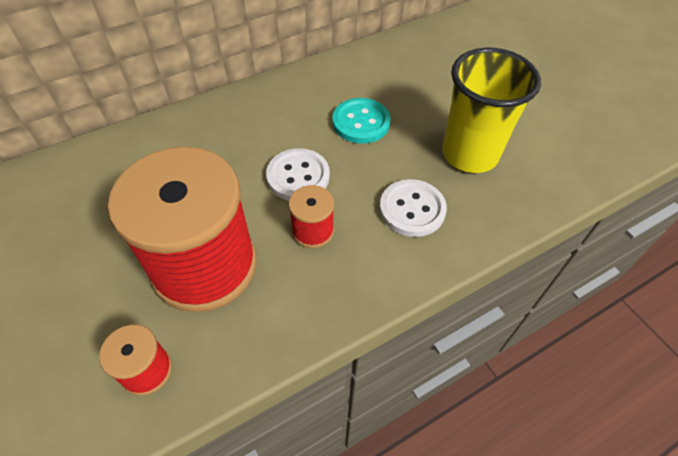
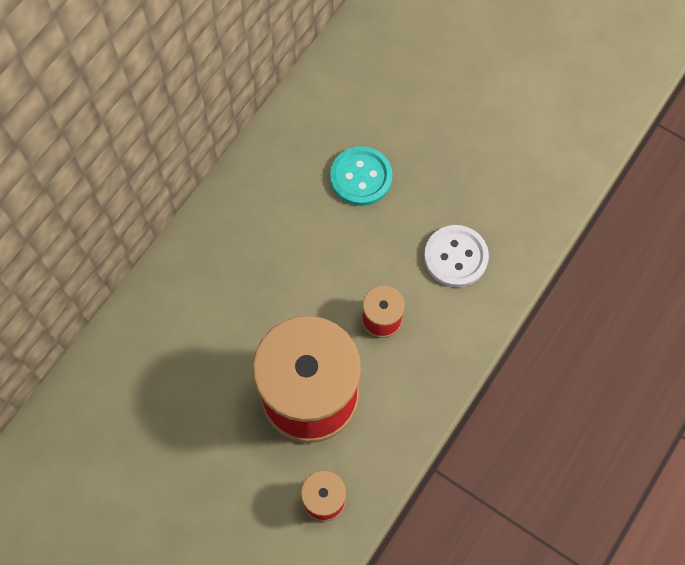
camera: 25 degrees left, 15 degrees up
(298, 176) = (336, 268): white button -> none
(469, 154) = (480, 171): yellow cup -> none

